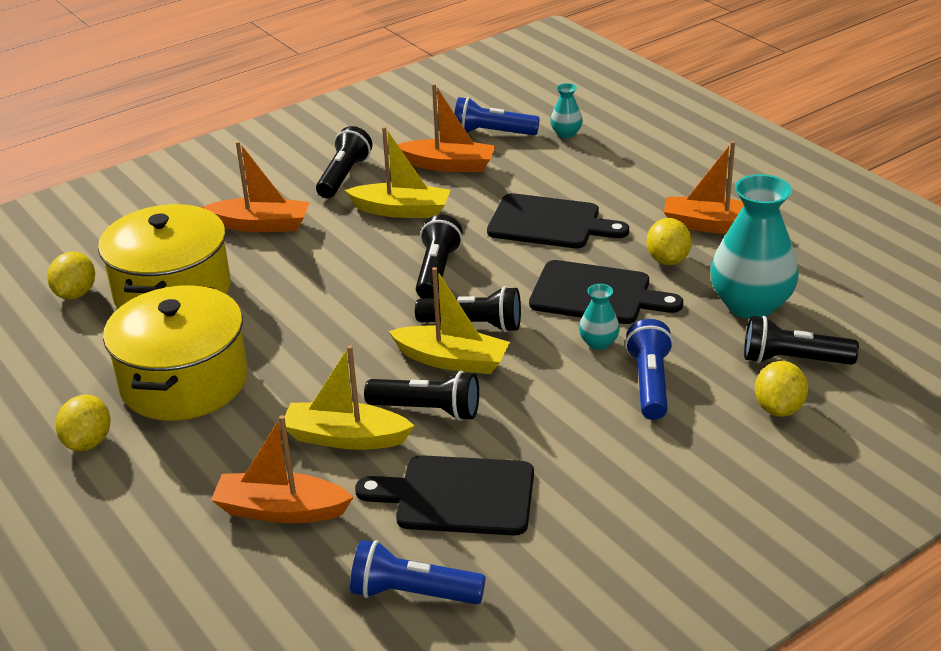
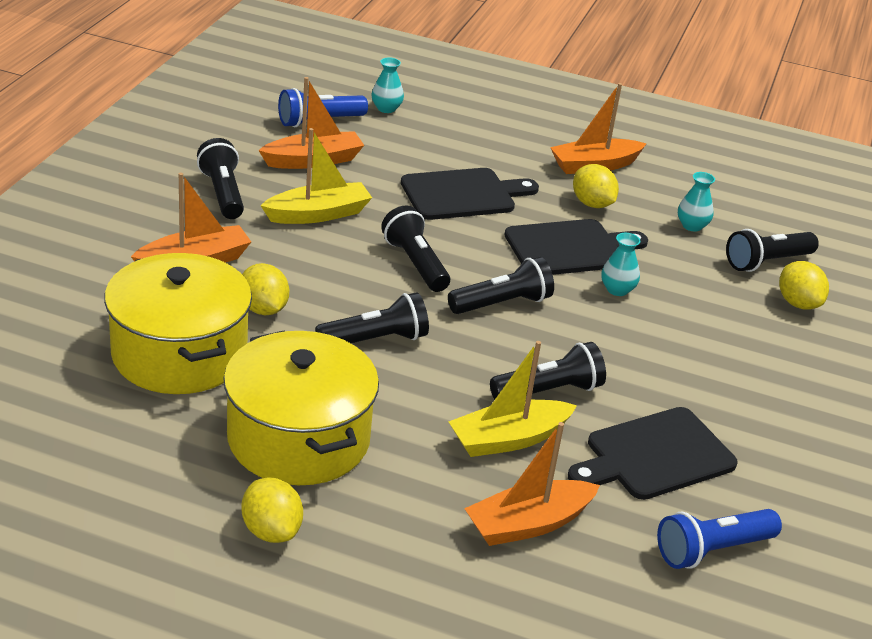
camera: 40 degrees left, 0 degrees up
(75, 294) = (72, 386): yellow lemon -> yellow lemon (263, 309)
(330, 324) = (375, 340): none -> black flashlight
(452, 360) = (519, 340): yellow boat -> none
(649, 383) = (691, 312): blue flashlight -> none
(750, 305) = (692, 226): turquoise vase -> turquoise vase, size x0.46

